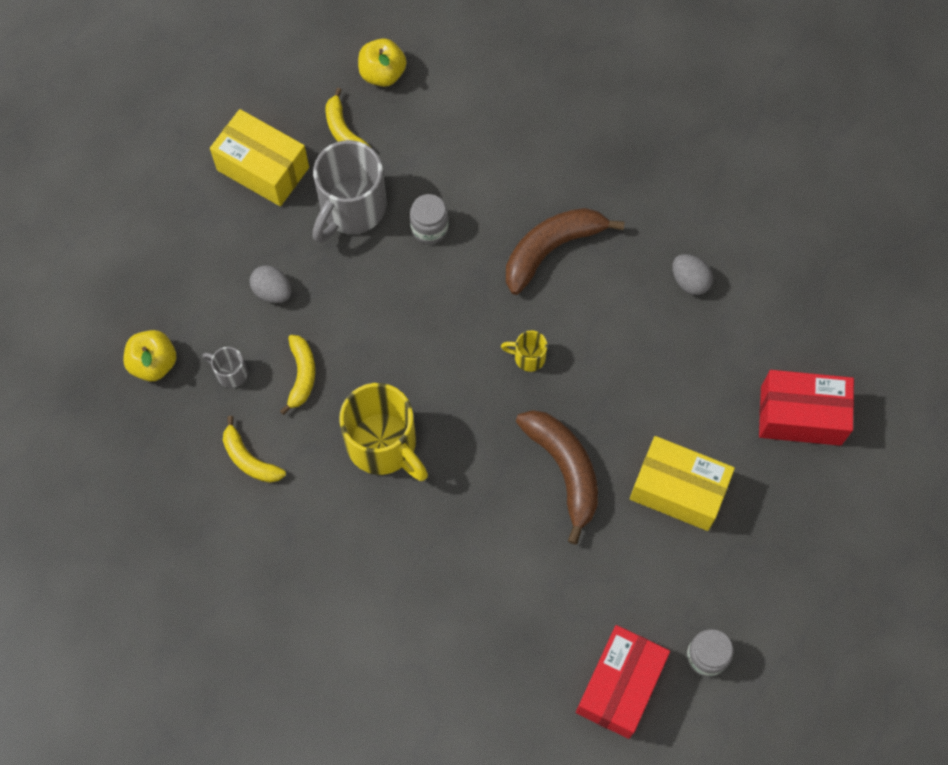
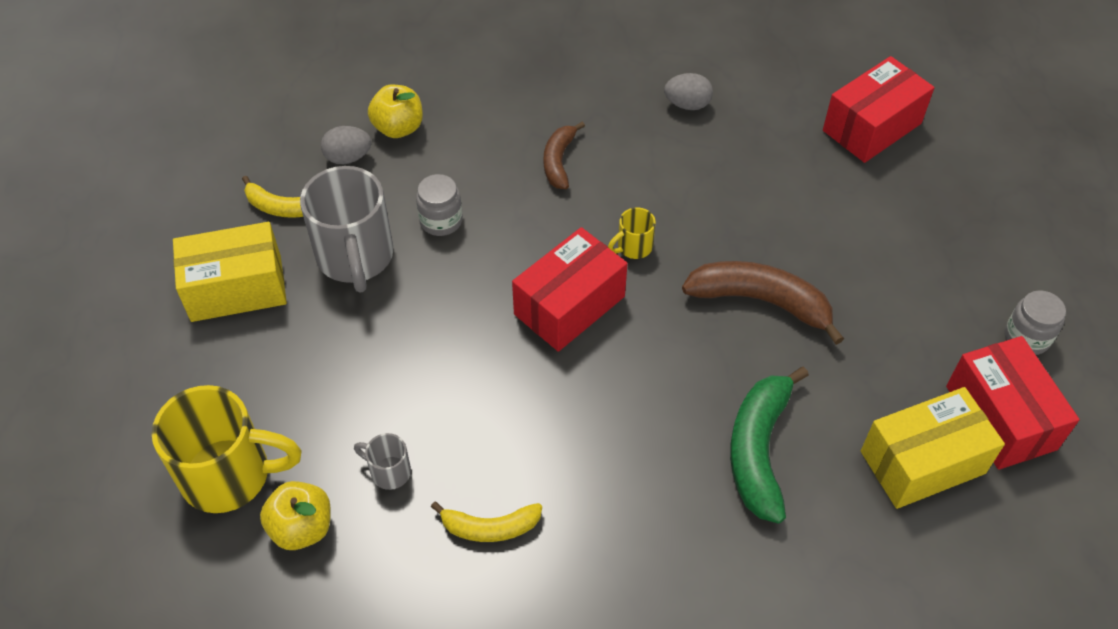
camera: 45 degrees left, 15 degrees down
(230, 373) = (389, 471): grey mug -> grey mug turned 45 degrees clockwise
(272, 291) = (354, 374): grey egg -> grey egg (348, 157)
(301, 375) = (459, 417): yellow banana -> none
(382, 74) = (270, 145): yellow apple -> yellow apple (398, 128)
(383, 445) = (596, 409): yellow mug -> yellow mug (229, 475)
(443, 361) = (569, 305): none -> red box
(448, 561) = (759, 450): none -> green banana
(551, 249) = (559, 161): brown banana -> brown banana, size x0.60
(678, 490) = (858, 244): yellow box -> yellow box (922, 462)

